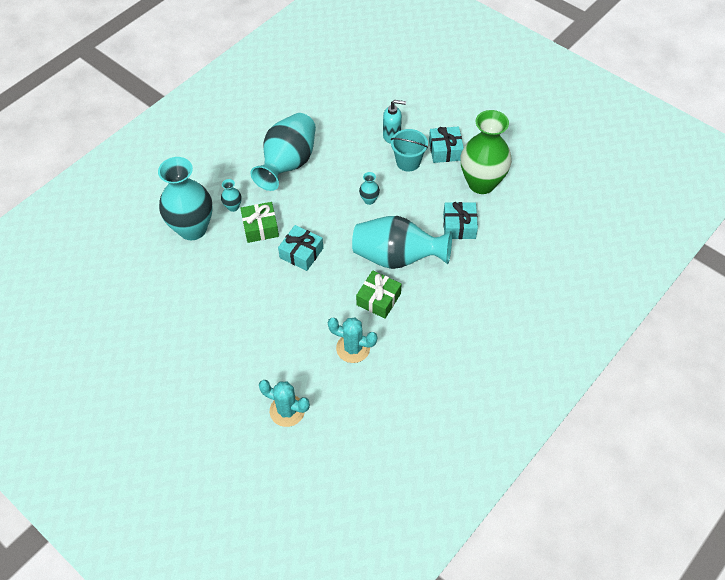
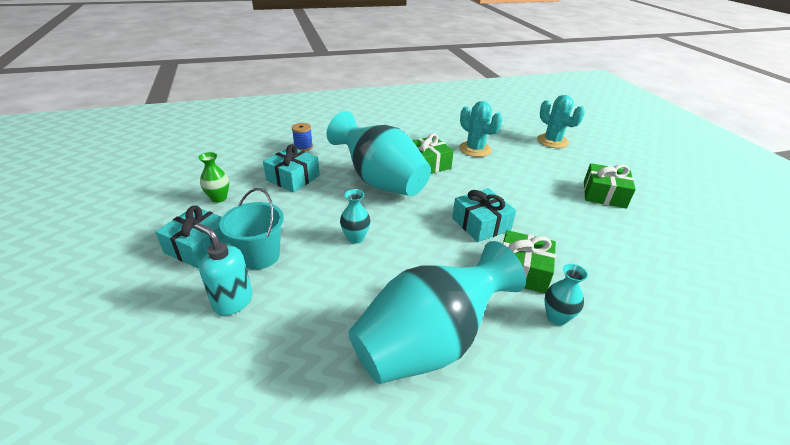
camera: 150 degrees left, 20 degrees down
(192, 229) = (634, 315): turquoise vase -> none
(222, 339) = (604, 194): none -> green gift
(481, 183) = (219, 198): green vase -> green vase, size x0.41
(493, 264) = (303, 147): none -> blue spool

